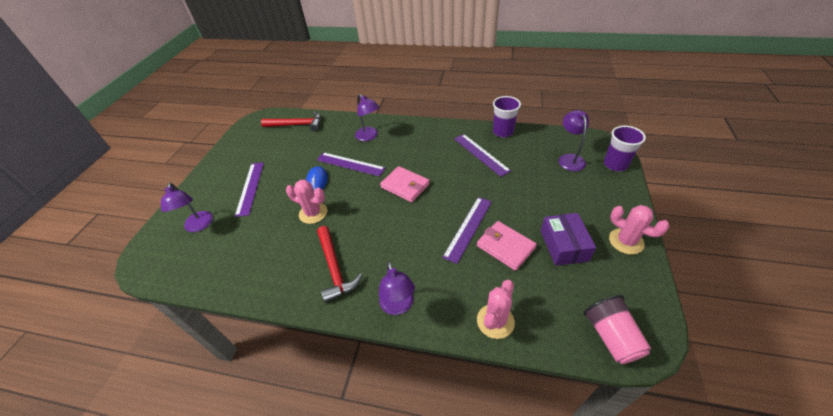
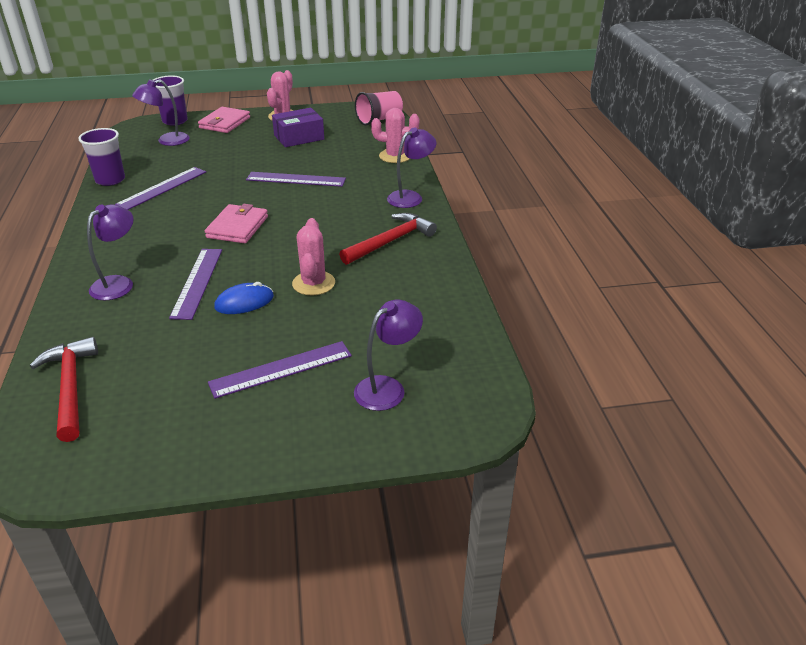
camera: 115 degrees left, 10 degrees down
(505, 247) = (313, 160): pink wallet -> pink wallet (225, 123)

